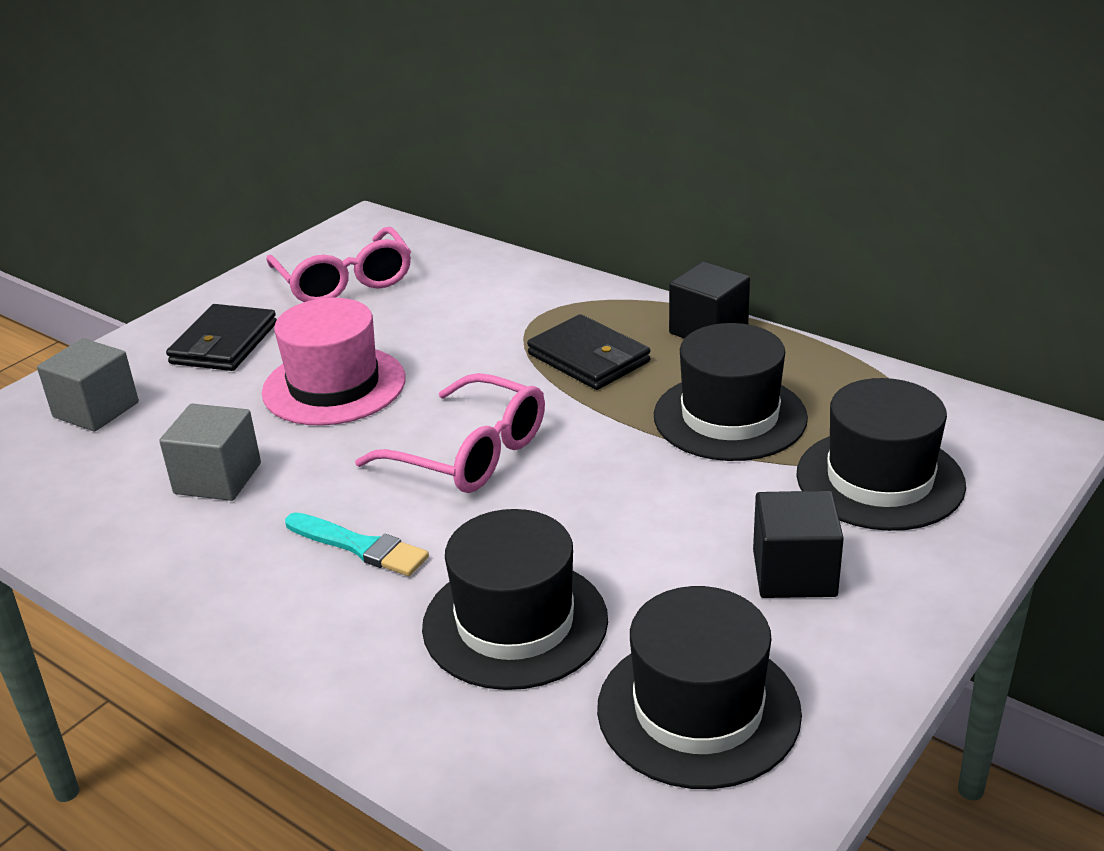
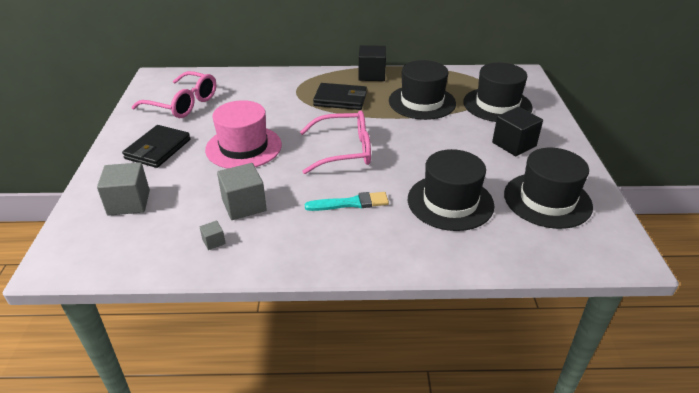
camera: 40 degrees left, 5 degrees up
(115, 514) = (214, 241): none -> grey cube
(224, 343) = (158, 149): black wallet -> black wallet turned 45 degrees clockwise

